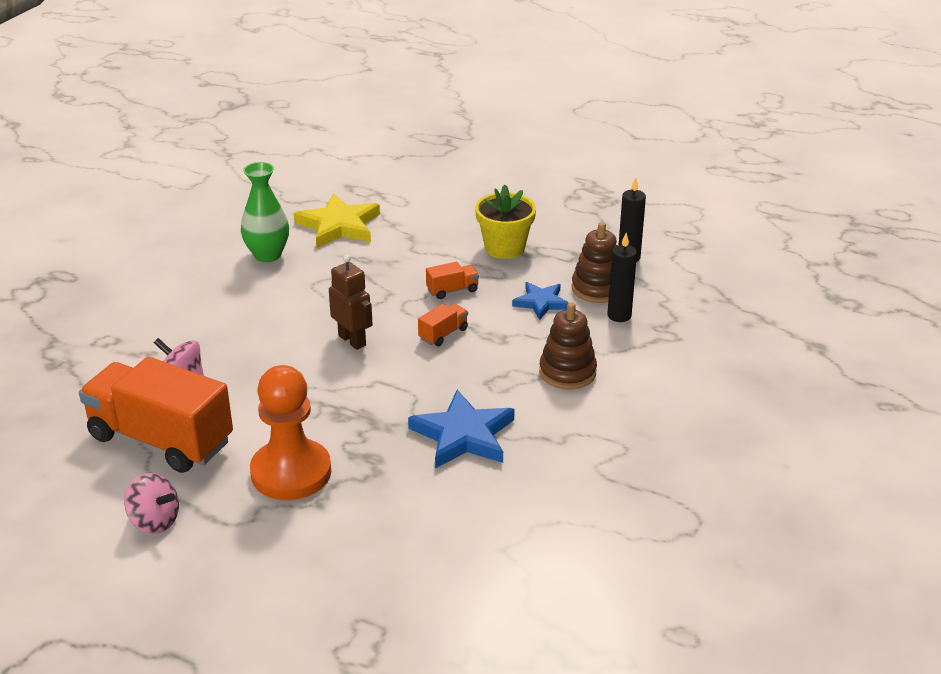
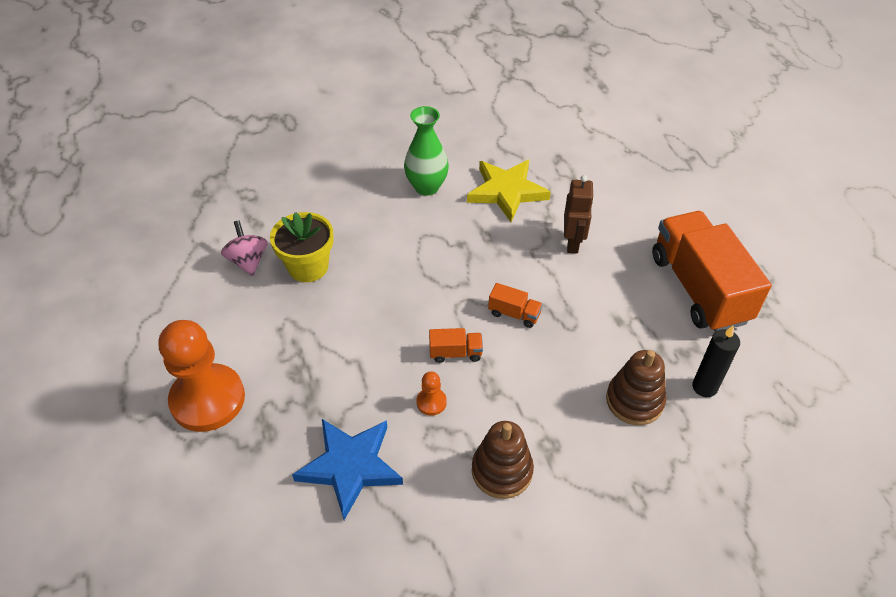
camera: 45 degrees right, 15 degrees up
(154, 521) = (93, 371): pink spinning top -> none
(161, 439) = (176, 303): orange truck -> orange truck (699, 288)
(352, 340) = (387, 309): brown robot -> brown robot (573, 243)
(467, 369) = (431, 402): none -> orange pawn
(504, 248) = (607, 300): yellow flower pot -> yellow flower pot (308, 267)
(541, 302) = (568, 379): blue star -> none
(619, 315) = (618, 445): black candle -> none

